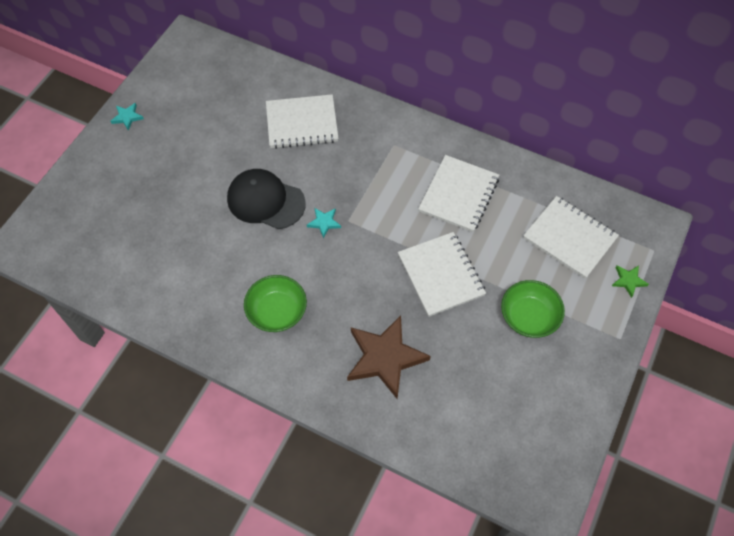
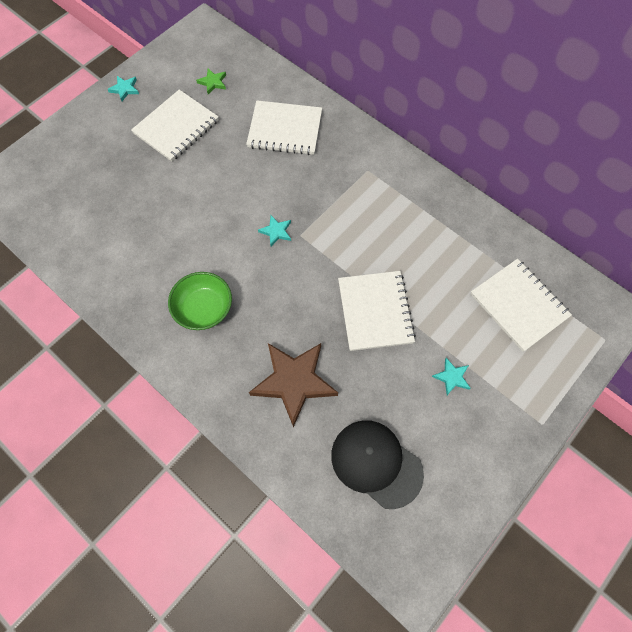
camera: 15 degrees right, 5 degrees up
(265, 201) = (227, 197): black cap -> black cap (376, 463)
(459, 195) = (417, 234): white notebook -> white notebook (176, 127)
(528, 317) = (452, 377): green bowl -> turquoise star
(628, 281) = (568, 365): green star -> green star (213, 82)

